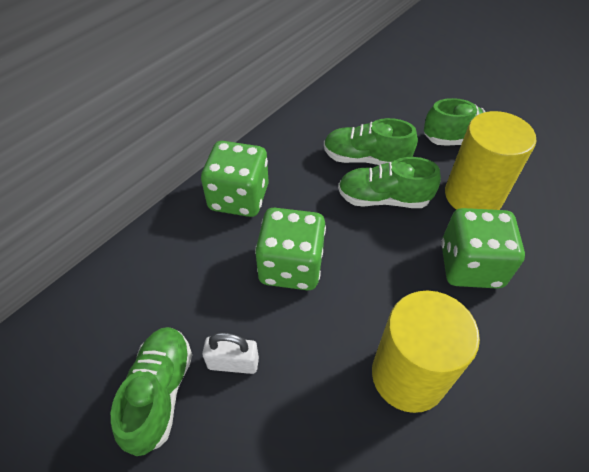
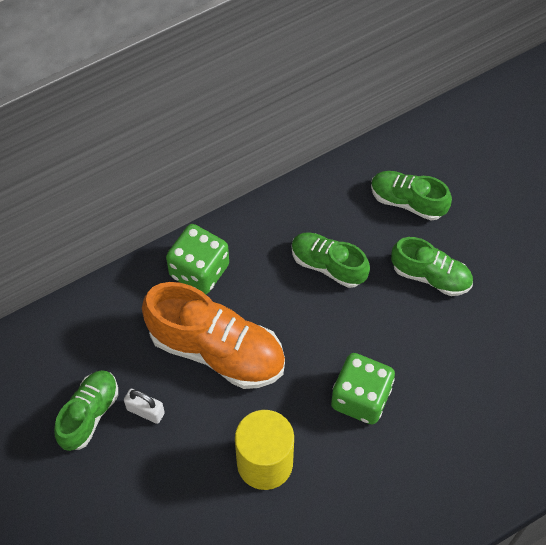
camera: 20 degrees right, 10 degrees up
(291, 266) = (217, 350): green dice -> orange shoe
(383, 199) = (322, 312): green shoe -> green shoe (407, 201)
(473, 195) = (403, 335): yellow cylinder -> none

